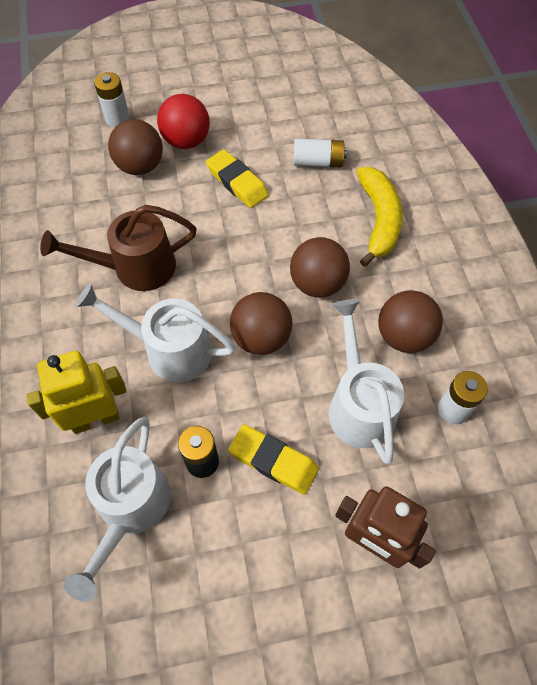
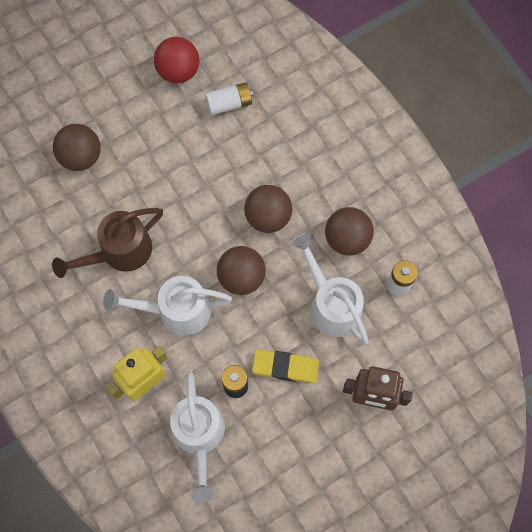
camera: 20 degrees left, 10 degrees up
(117, 119) = (39, 115): white battery -> none
(186, 141) = (109, 118): red ball -> red ball (178, 71)
(237, 182) = (169, 146): yellow eraser -> none
(379, 220) = (297, 143): yellow banana -> none

